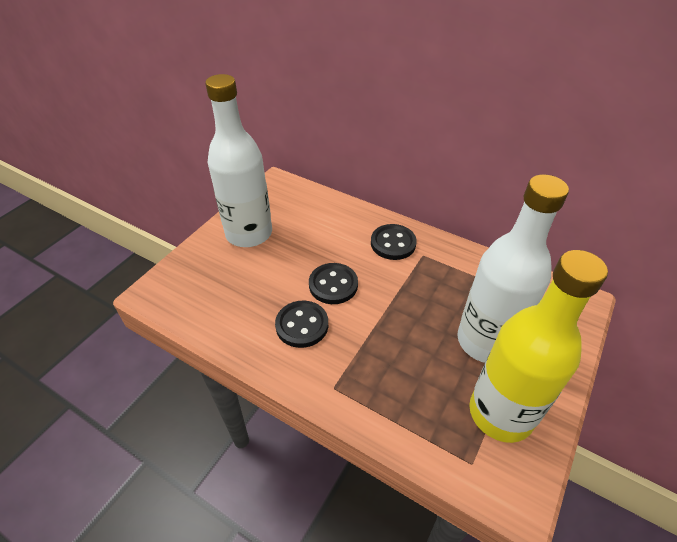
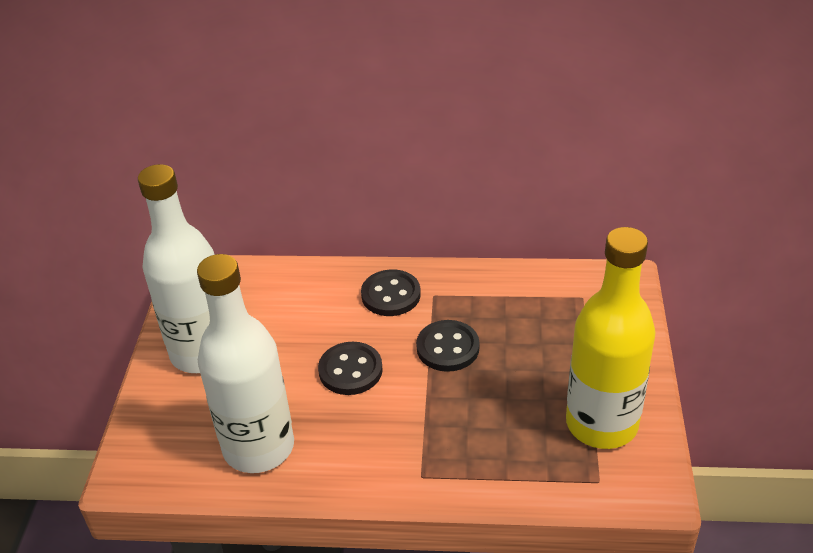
camera: 25 degrees left, 5 degrees down
(302, 325) = (343, 429): black button -> black button (447, 348)
(485, 341) = (551, 361): white bottle -> white bottle (258, 447)

